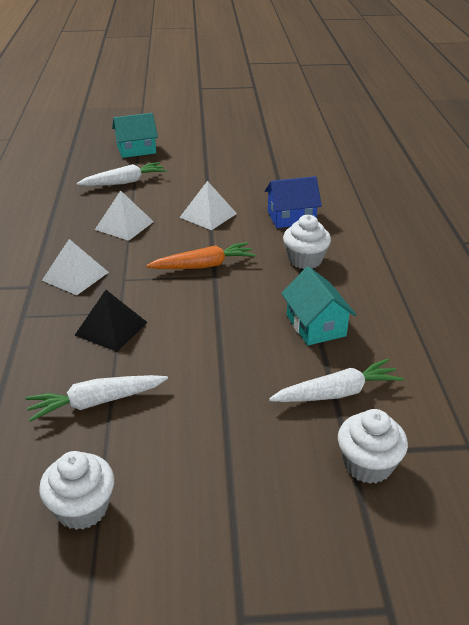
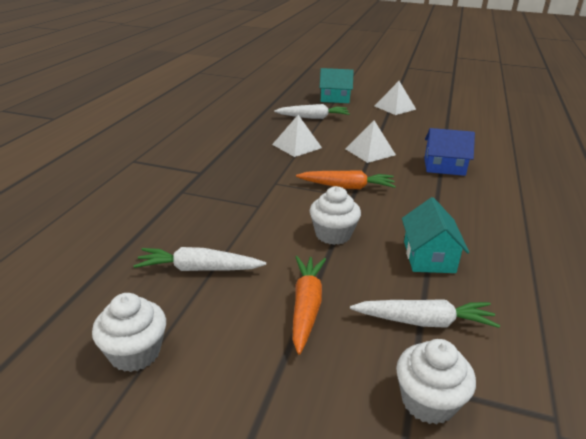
camera: 20 degrees right, 5 degrees down
(75, 276) = (238, 173): white pyramid -> white pyramid (395, 107)
(111, 328) = (244, 216): black pyramid -> none
(225, 410) = (306, 307): none -> orange carrot
(305, 260) = (442, 201): white cupcake -> white cupcake (333, 234)

